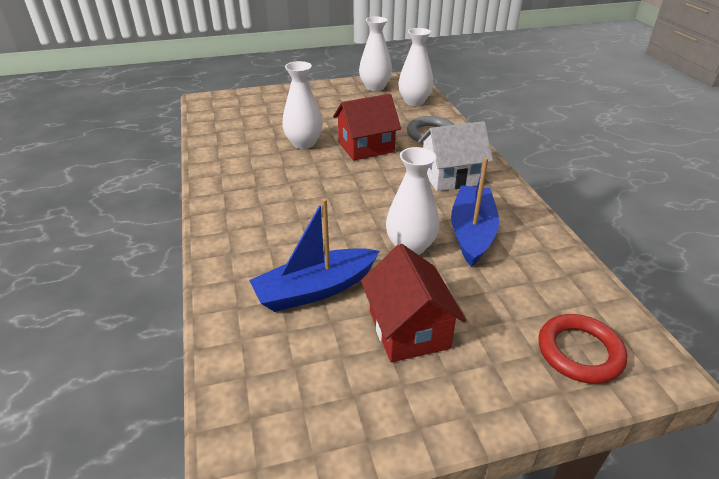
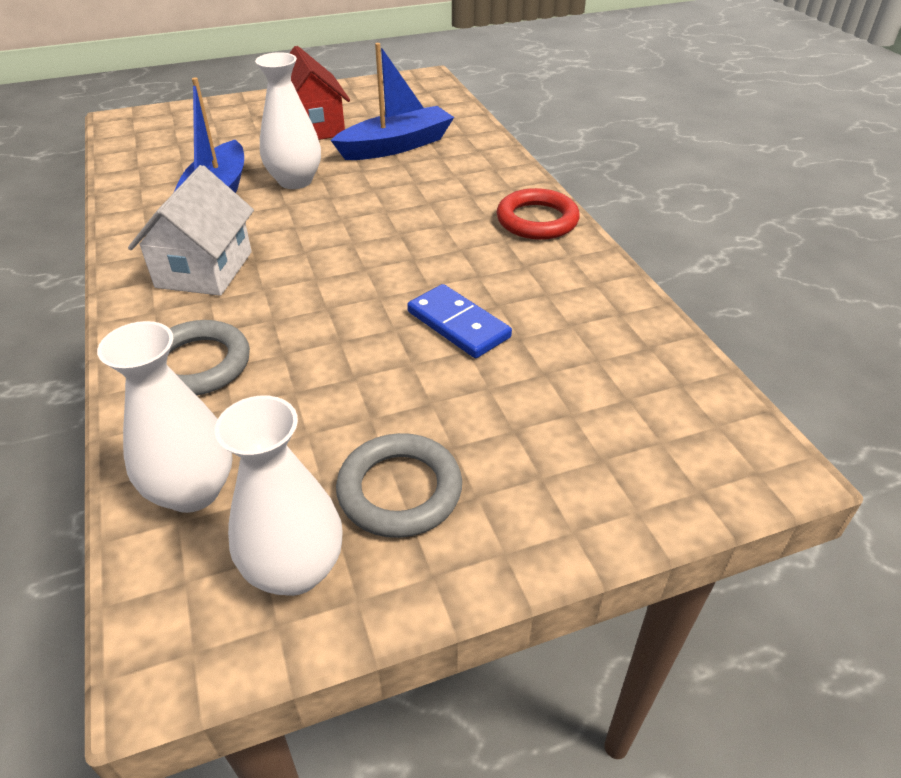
camera: 175 degrees right, 5 degrees up
(304, 143) = (458, 324): white vase -> blue domino
(341, 99) = (400, 490): none -> grey ring
(366, 147) = (338, 322): red house -> none
(451, 176) = (204, 269): white house -> white house turned 60 degrees counterclockwise
(579, 352) = (177, 122): red ring -> red ring (537, 220)

